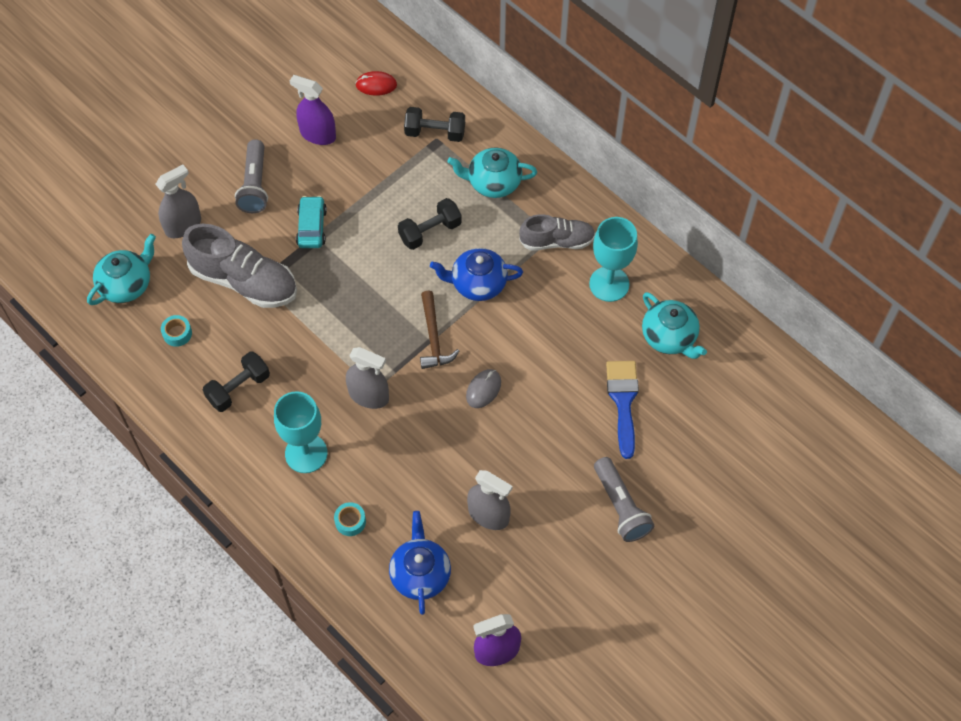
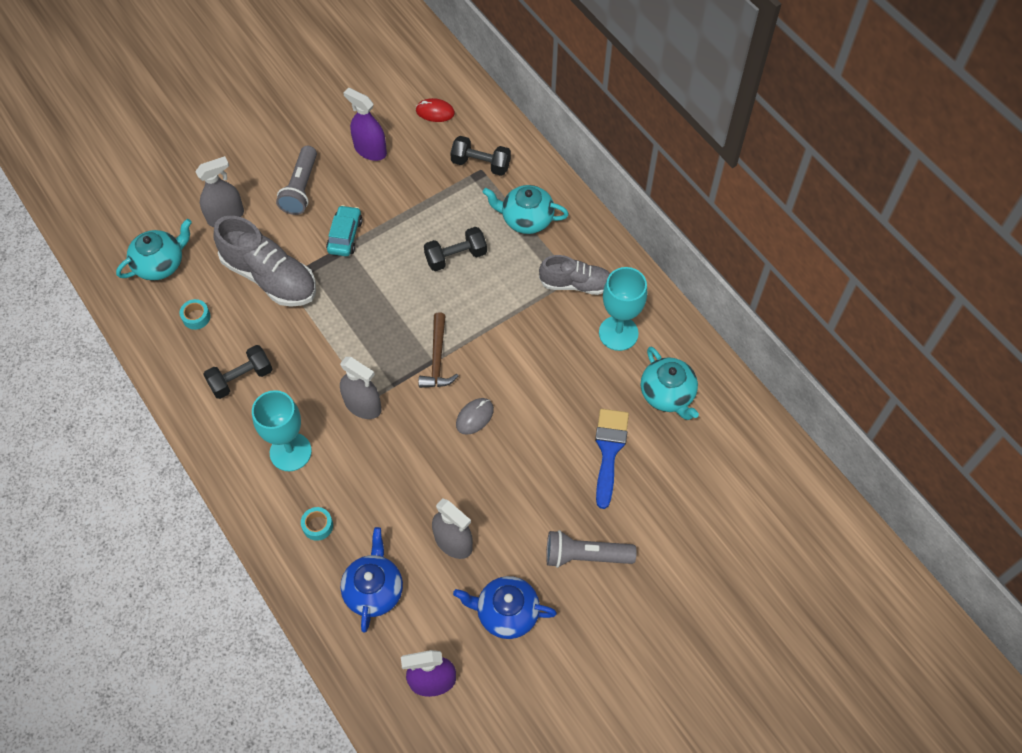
camera: 10 degrees right, 0 degrees up
(477, 284) = (491, 313): blue teapot -> blue teapot (506, 613)
(620, 506) = (585, 555): grey flashlight -> grey flashlight turned 105 degrees clockwise

